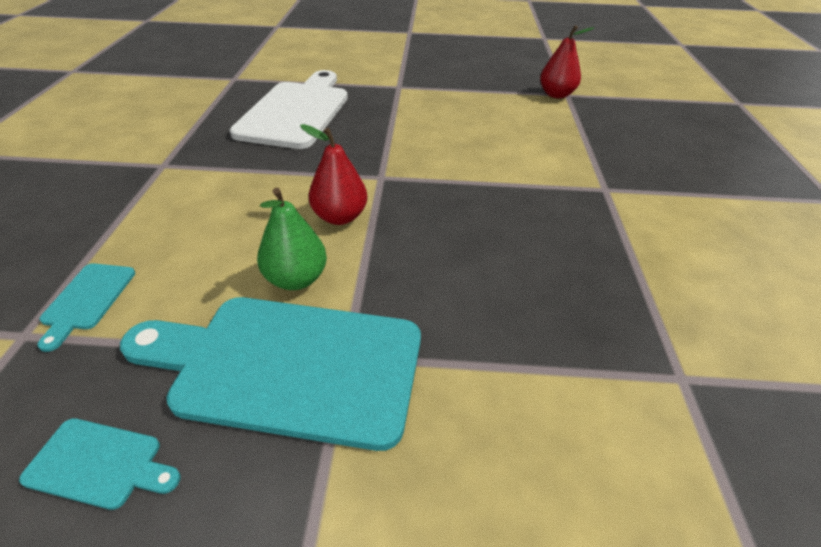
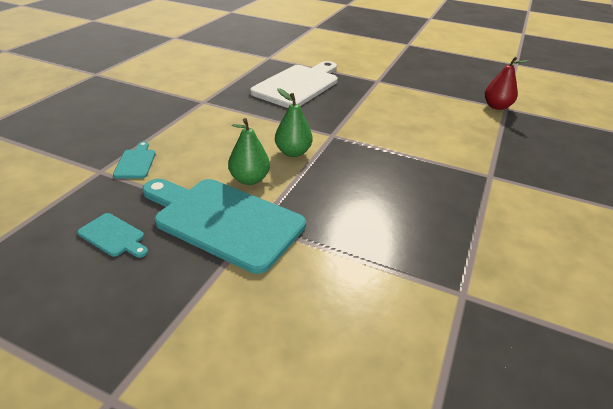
camera: 20 degrees right, 5 degrees down
(87, 299) = (136, 162): turquoise cutting board -> turquoise cutting board turned 150 degrees clockwise
(340, 217) = (293, 152): red pear -> green pear

